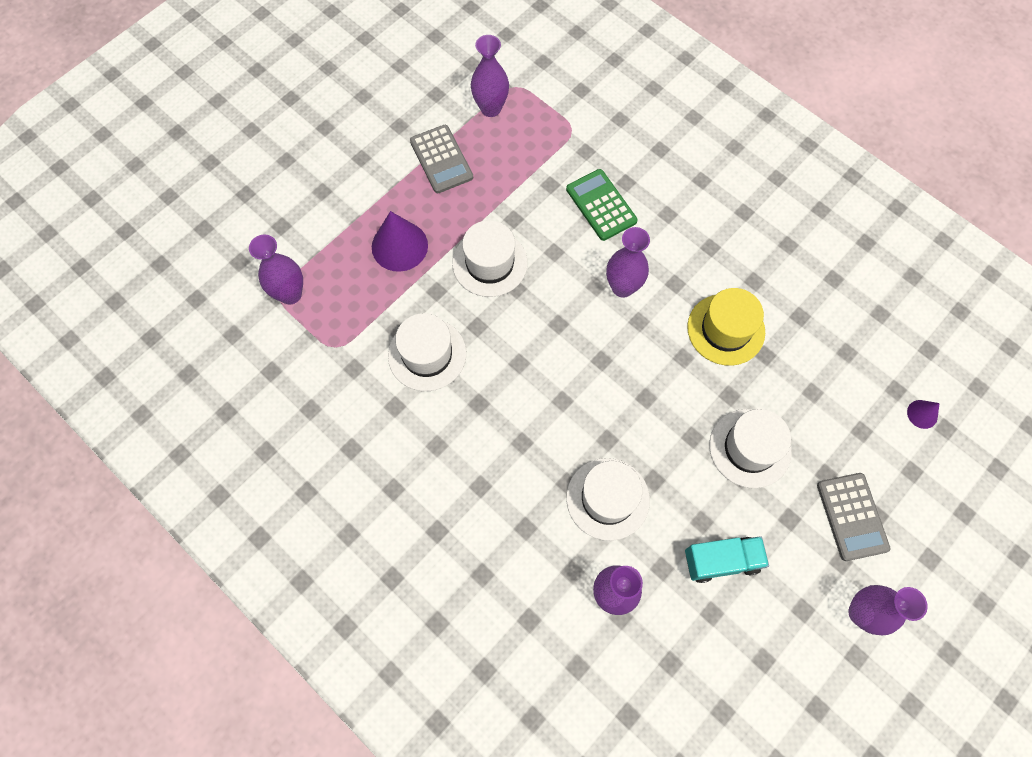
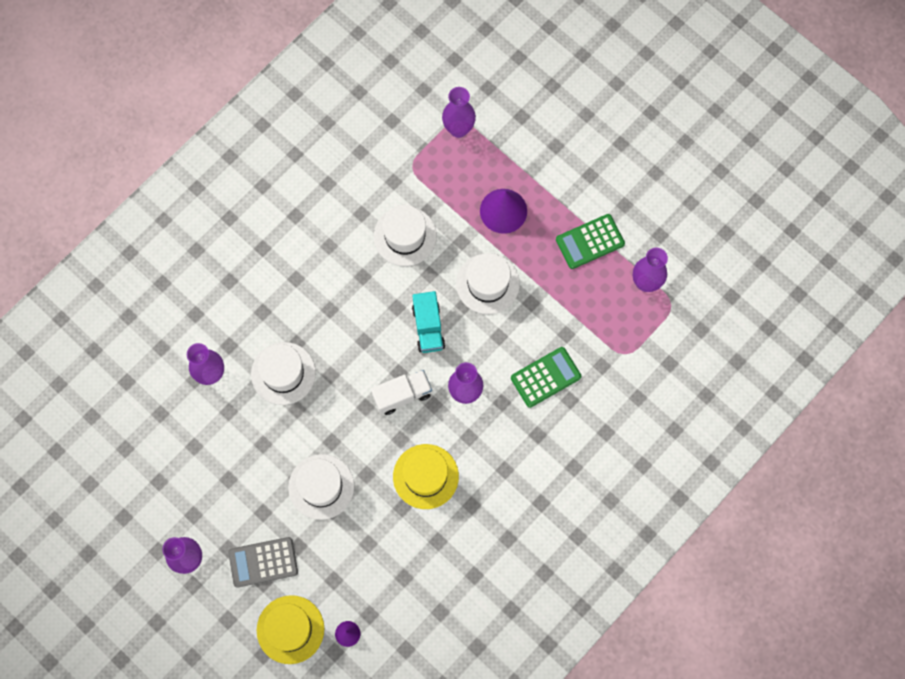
camera: 90 degrees right, 5 degrees up
(441, 159) = (590, 242): grey calculator -> green calculator
(629, 356) = (402, 395): none -> white truck
(721, 560) = (232, 456): turquoise truck -> turquoise truck (428, 327)
(929, 481) = (290, 629): none -> yellow hat

